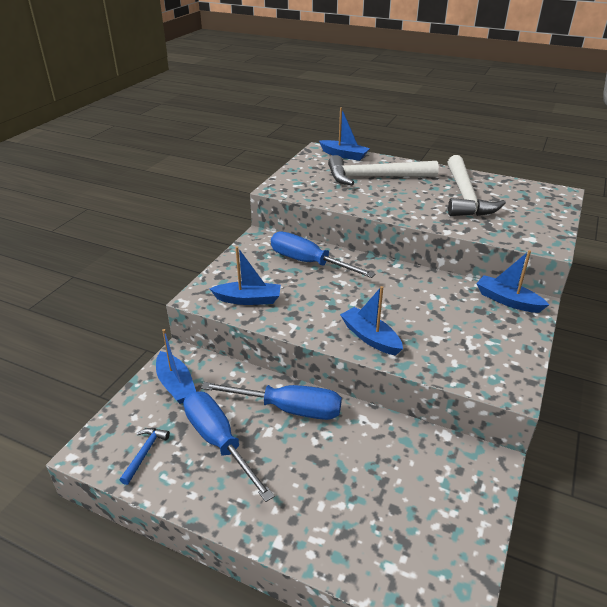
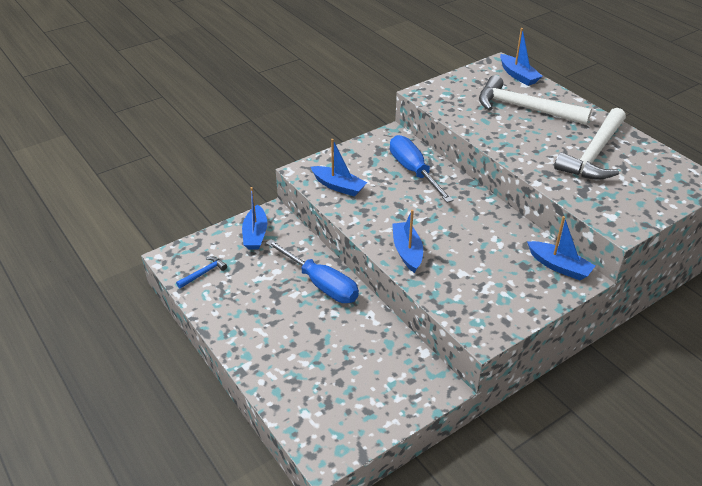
camera: 30 degrees right, 5 degrees up
(218, 441) = (256, 286): blue screwdriver -> none
(507, 300) = (559, 266): blue boat -> blue boat turned 150 degrees clockwise

